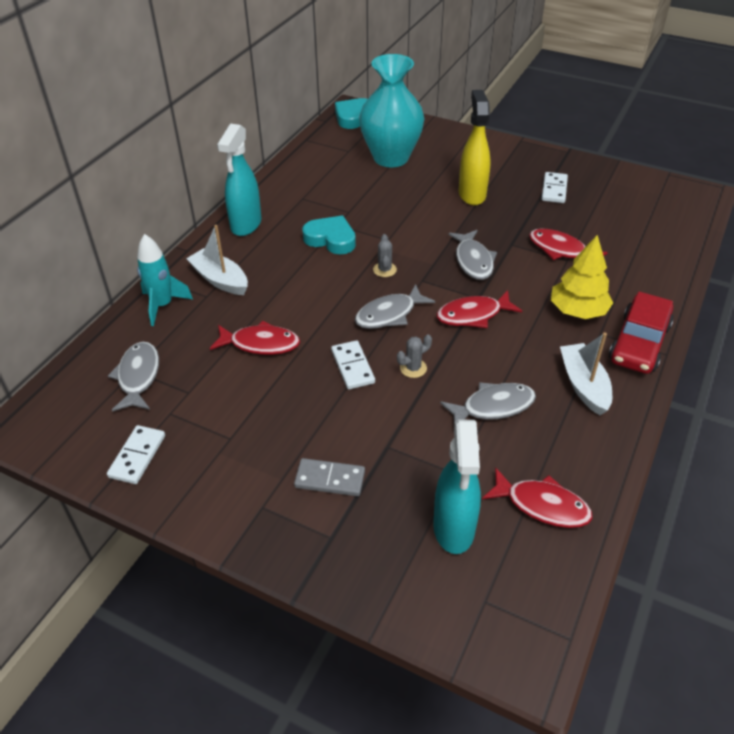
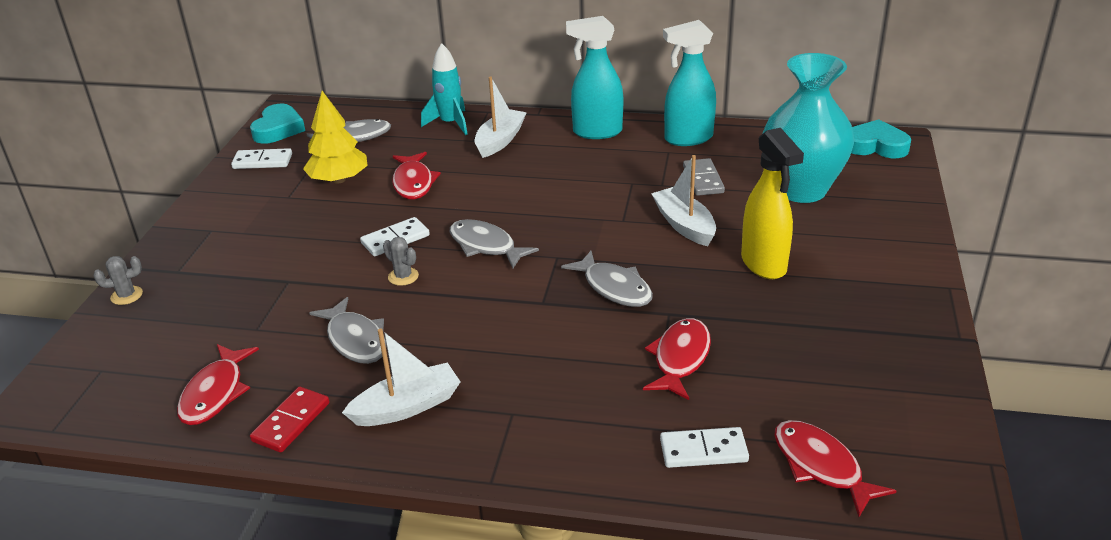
camera: 75 degrees right, 10 degrees down
(330, 479) = (243, 257): grey domino -> grey domino (703, 179)
(331, 239) = (601, 184): turquoise heart -> turquoise heart (278, 129)
(384, 270) = (563, 228): grey cactus -> grey cactus (126, 295)
(409, 214) = (684, 225): none -> white boat
(453, 529) = (185, 338): turquoise spray bottle -> turquoise spray bottle (688, 138)
(472, 194) = (764, 264): yellow spray bottle -> yellow spray bottle turned 90 degrees clockwise
(473, 261) = (614, 288): grey fish -> grey fish turned 105 degrees counterclockwise
(473, 315) = (507, 303): red fish -> red fish (821, 466)
(554, 189) = (833, 335): white domino -> white domino (703, 450)
(578, 311) = (551, 388): yellow tree -> yellow tree (339, 180)
(589, 454) = (291, 422): none -> red domino
(639, 343) = (504, 452): red car -> none

